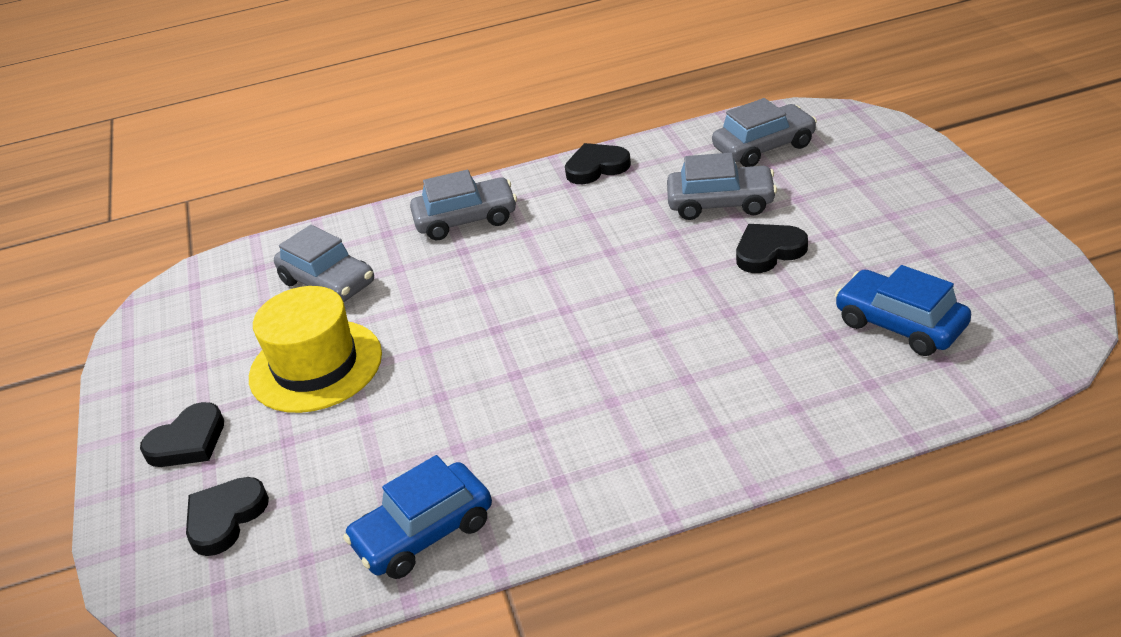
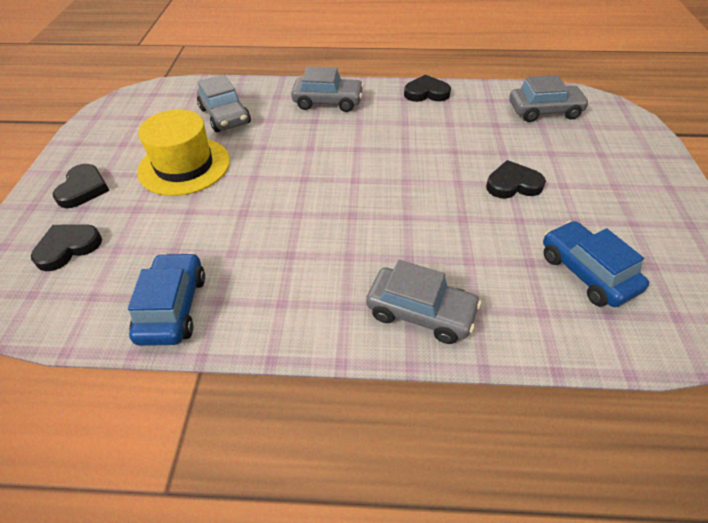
camera: 15 degrees right, 10 degrees up
(188, 441) = (83, 189): black heart -> black heart turned 60 degrees counterclockwise
(423, 533) = (173, 307): blue car -> blue car turned 105 degrees clockwise
(721, 203) = (496, 140): grey car -> grey car (420, 312)

